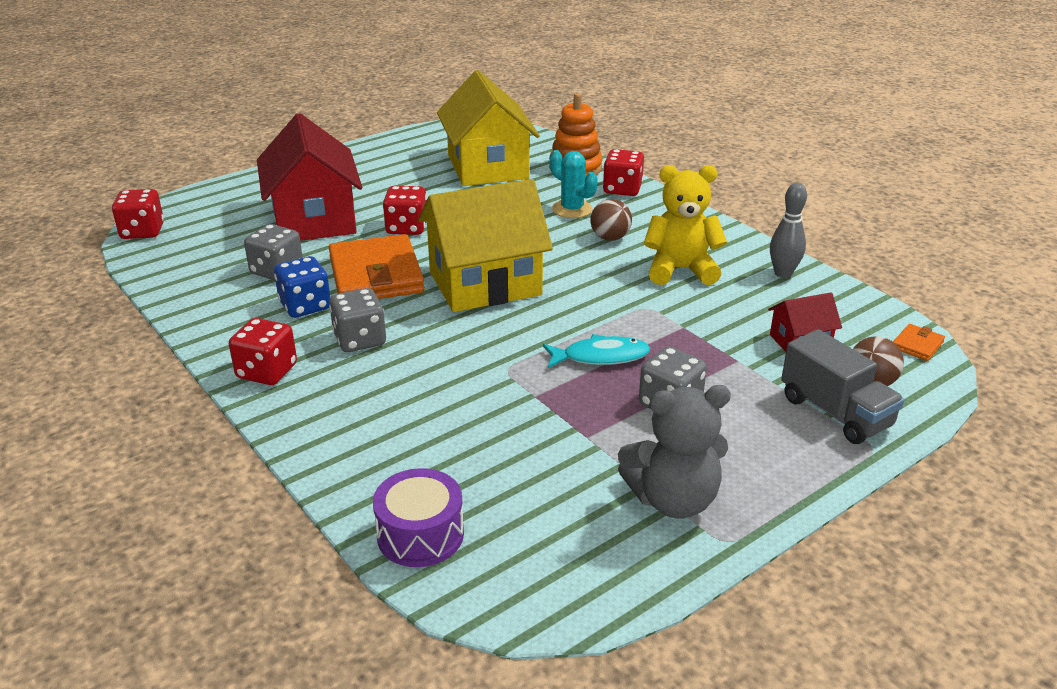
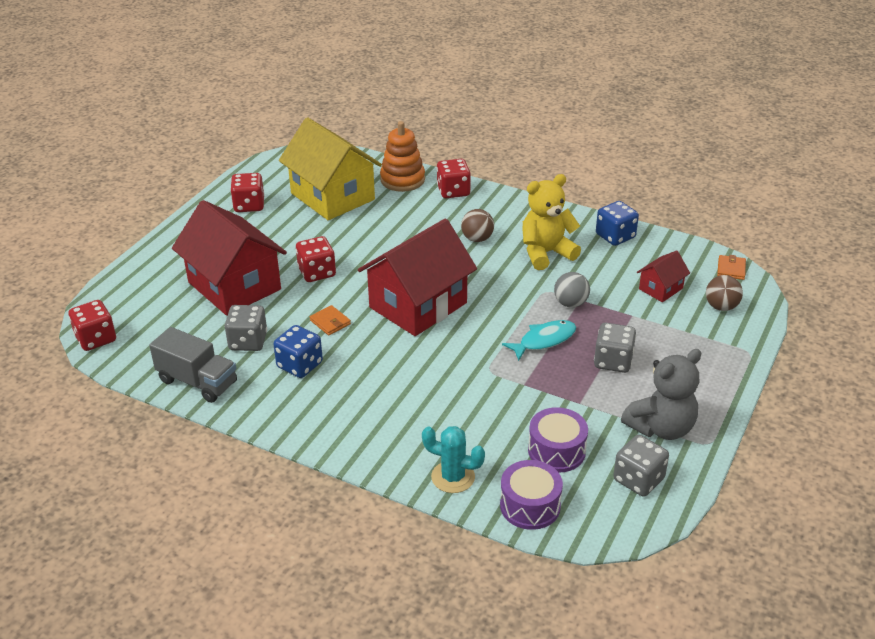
camera: 25 degrees left, 5 degrees up
(267, 371) = (321, 428): red dice -> red dice (249, 205)
(360, 340) = (366, 380): grey dice -> grey dice (638, 479)
(376, 275) = (330, 322): orange wallet -> orange wallet, size x0.41
(485, 283) = (418, 305): yellow house -> red house
(510, 482) = (556, 451): none -> purple drum
(572, 209) = (430, 220): turquoise cactus -> turquoise cactus (453, 477)
(667, 327) = (570, 303): none -> grey ball
(783, 273) = (615, 236): grey bowling pin -> blue dice
(835, 412) = (713, 335): grey truck -> grey truck (197, 382)

